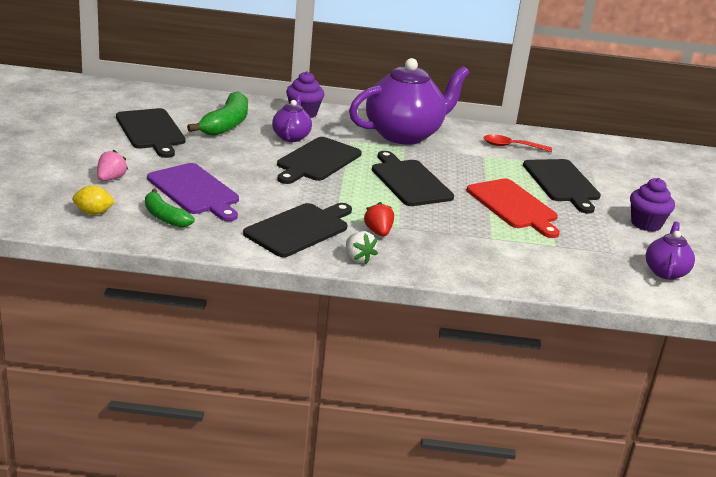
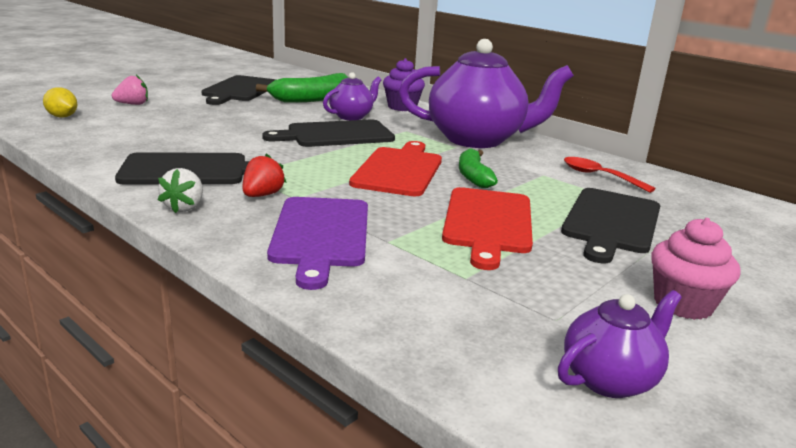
camera: 40 degrees right, 5 degrees down
(165, 217) = (104, 132): green banana -> green banana (473, 176)
(195, 191) = (173, 125): purple cutting board -> purple cutting board (320, 234)
(410, 181) = (399, 170): black cutting board -> red cutting board
(646, 224) = (683, 304): purple cupcake -> pink cupcake

